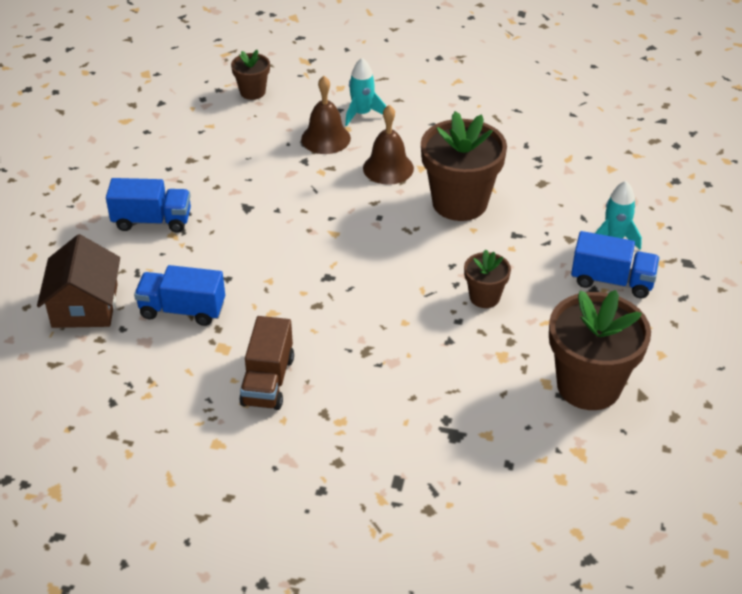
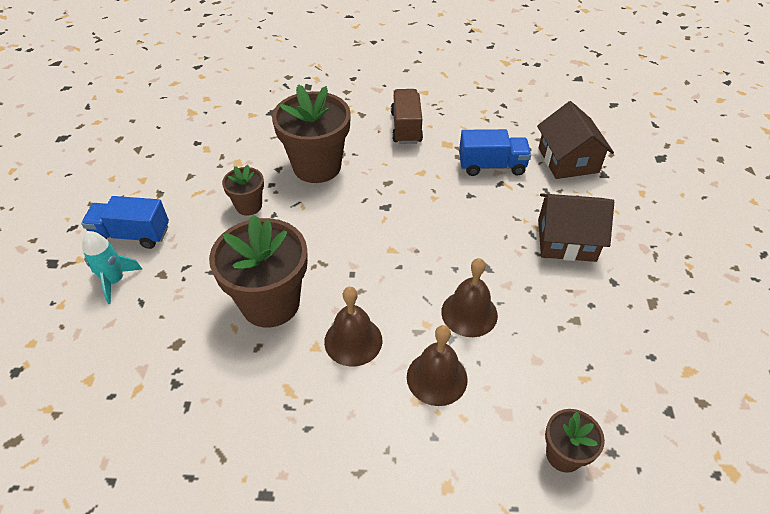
camera: 170 degrees right, 5 degrees up
(152, 220) = (566, 240): blue truck -> brown house
(280, 175) = (469, 313): none -> brown bell
(362, 113) = (403, 433): turquoise rocket -> none
(588, 385) = (175, 150): brown flower pot -> brown flower pot (317, 166)

